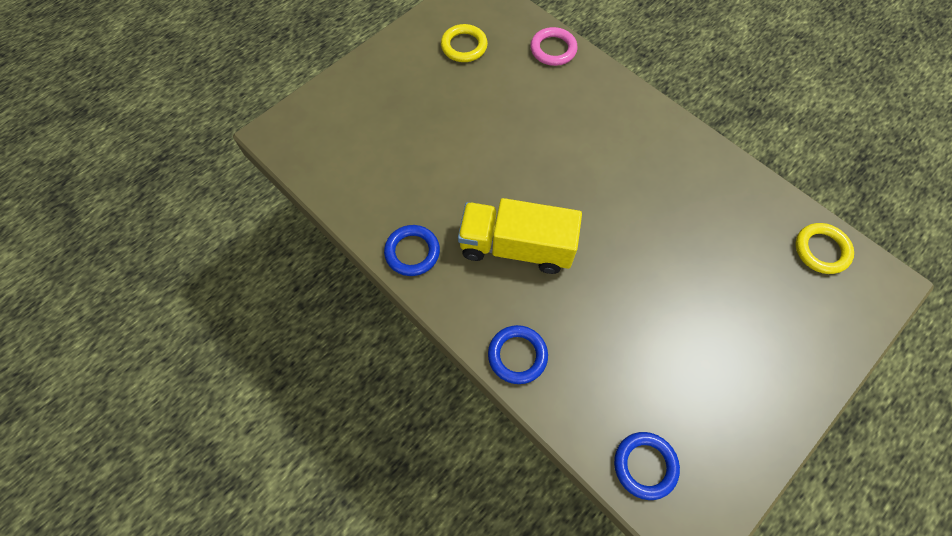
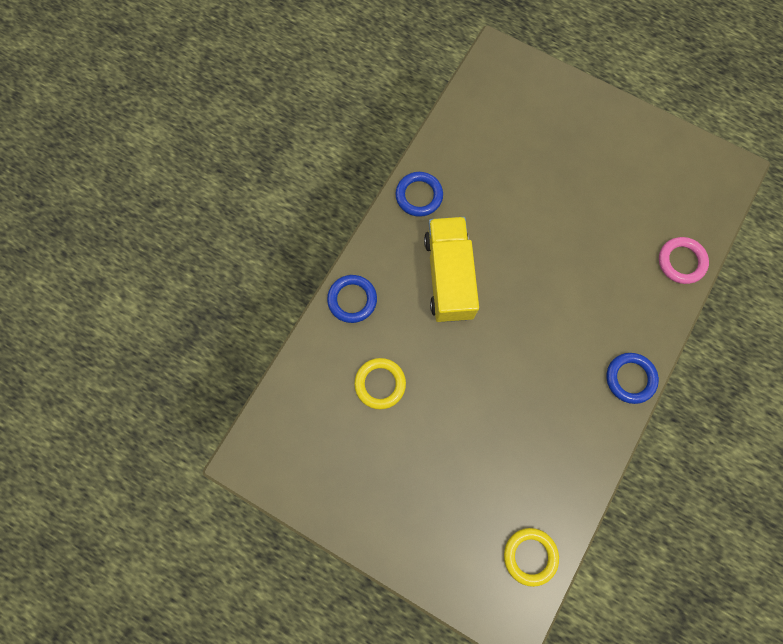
camera: 75 degrees right, 10 degrees up
(464, 46) = (652, 178): yellow ring -> yellow ring (380, 384)
(645, 465) = (288, 415): blue ring -> blue ring (630, 378)

